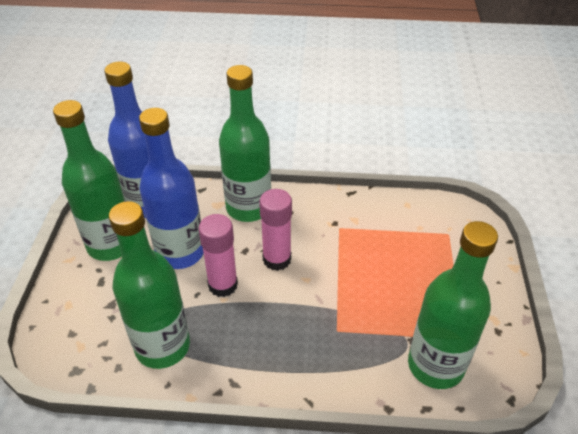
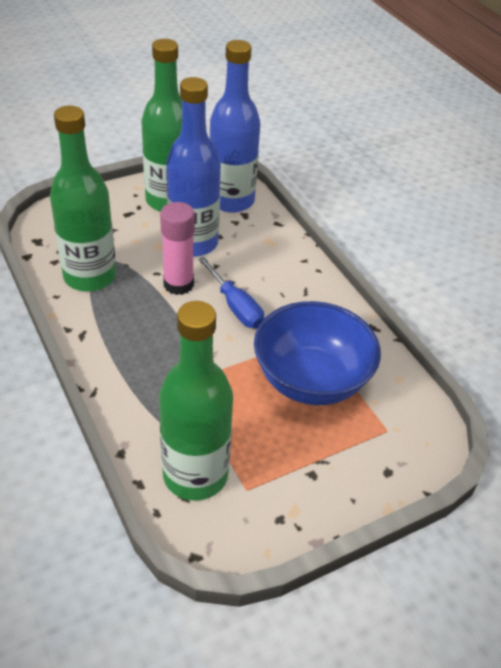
camera: 55 degrees right, 0 degrees up
(248, 208) = (283, 262): green bottle -> none
(277, 259) = (236, 307): pink glue stick -> blue screwdriver
(381, 251) = (311, 380): none -> blue bowl

